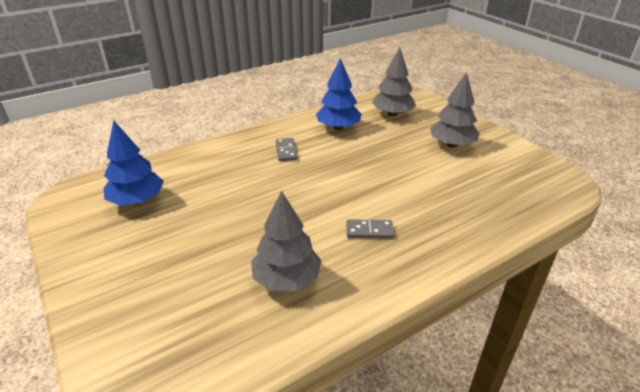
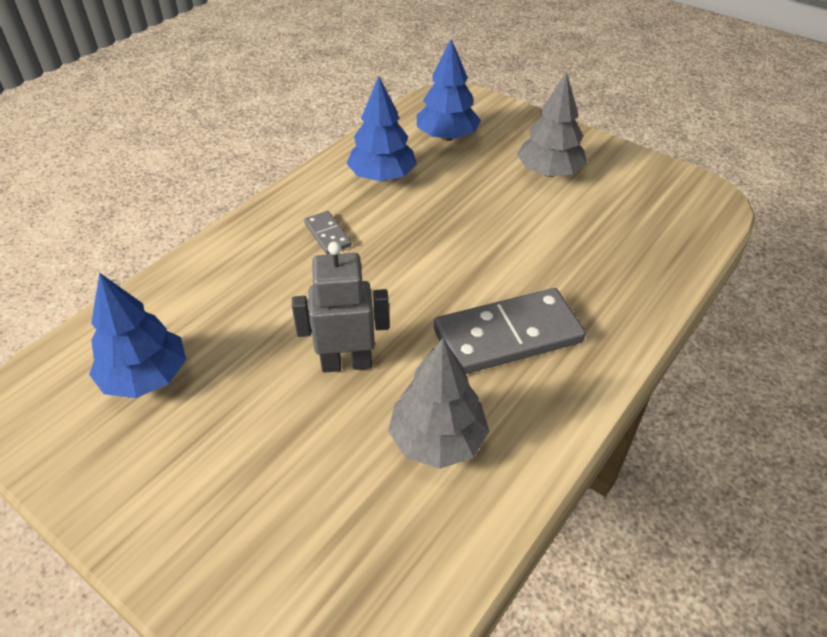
camera: 20 degrees left, 10 degrees up
(255, 221) = (346, 363): none -> grey robot
(369, 231) = (507, 336): grey domino -> grey domino, size x2.13
(392, 114) = (447, 137): grey tree -> blue tree

